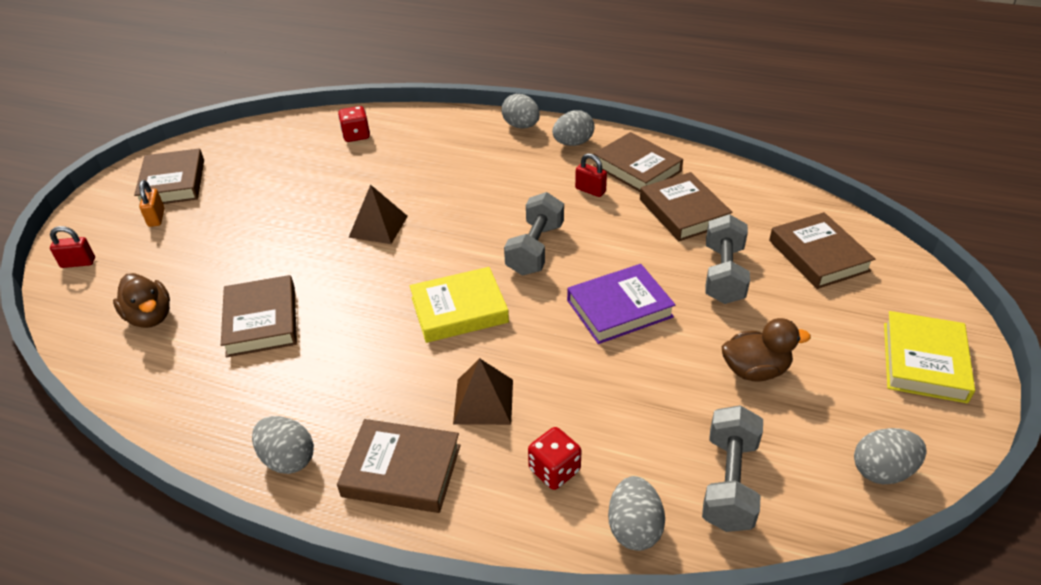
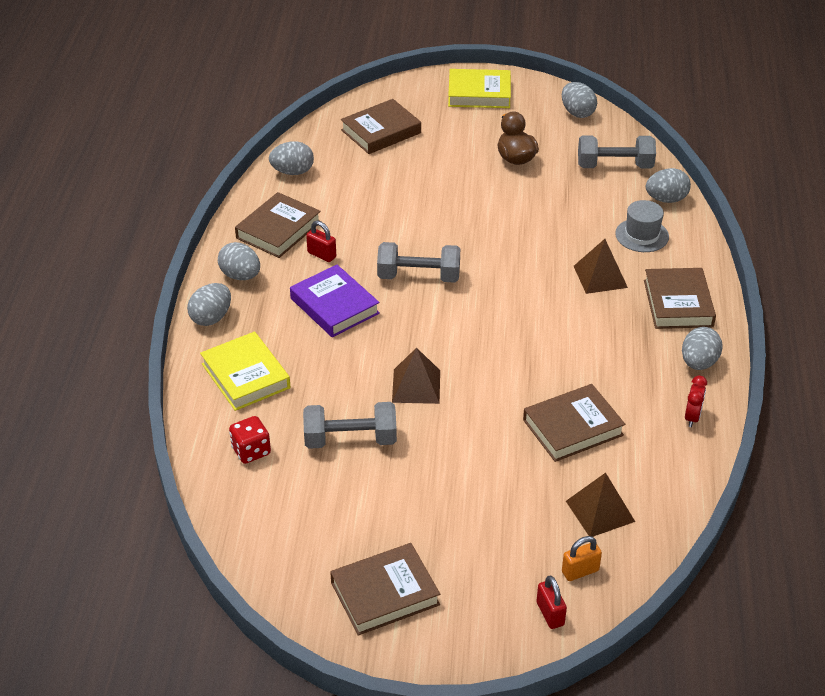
camera: 105 degrees left, 0 degrees up
(150, 317) = (600, 511): brown duck -> brown pyramid
(156, 218) = (454, 578): orange padlock -> orange padlock (580, 571)
(211, 425) = (692, 417): none -> red clock
(459, 310) = (511, 307): yellow book -> yellow book (246, 376)
(554, 470) = (642, 235): red dice -> grey hat
(590, 190) = (322, 255): red padlock -> red padlock turned 75 degrees counterclockwise
(619, 308) = (477, 222): purple book -> purple book (334, 306)
(683, 212) = (341, 198): brown book -> none
(723, 274) = (418, 175): grey dumbbell -> grey dumbbell (350, 439)
(736, 184) = (292, 172): none -> grey egg

